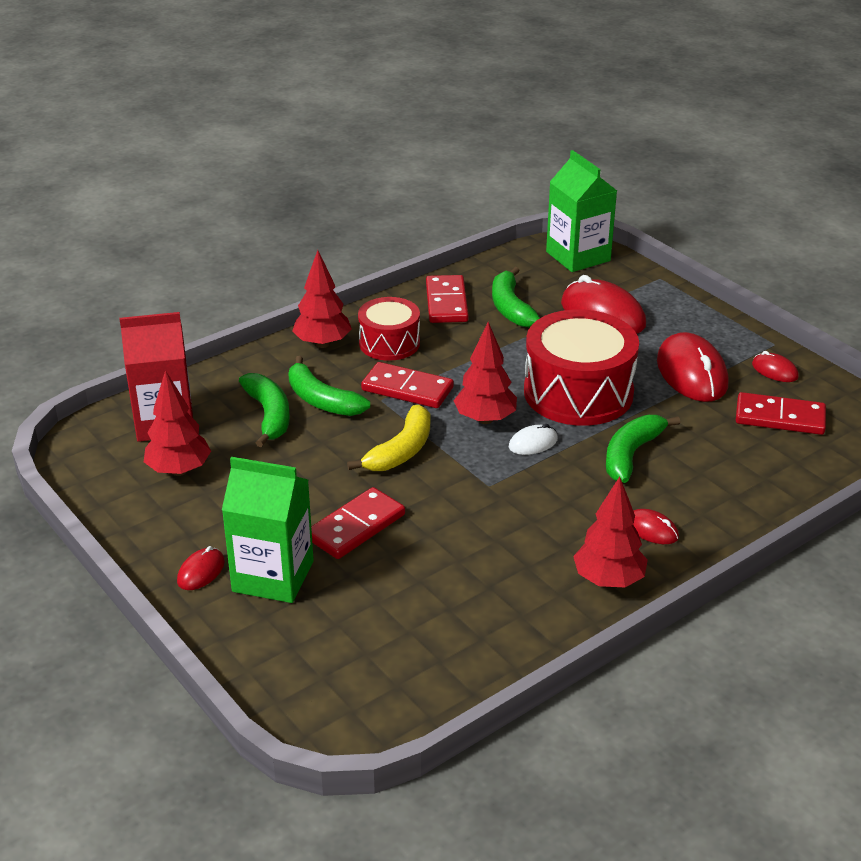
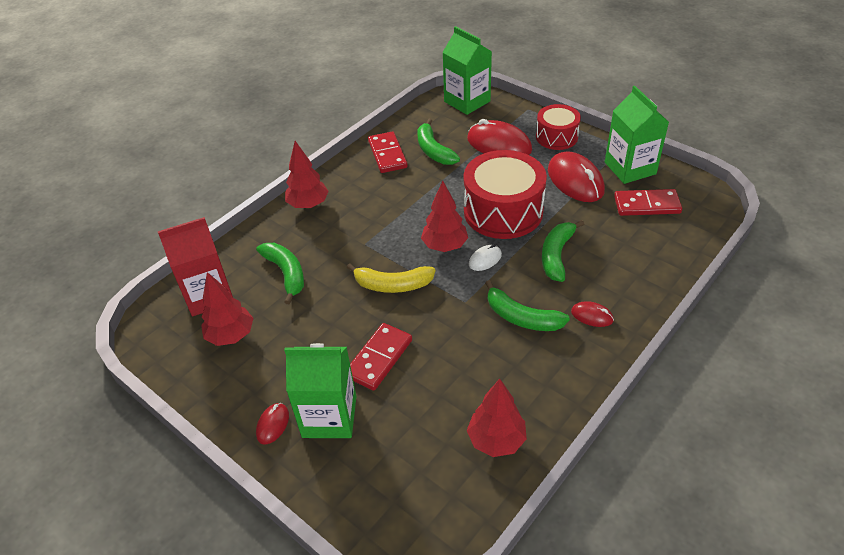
camera: 10 degrees left, 10 degrees up
(321, 400) = (321, 253): green banana -> green banana (521, 317)
(389, 343) = (357, 195): red drum -> red drum (556, 137)
(401, 451) = (392, 285): yellow banana -> yellow banana turned 75 degrees clockwise
(407, 389) = (381, 231): red domino -> none
(608, 580) = (576, 366): red tree -> red tree (496, 440)
(774, 371) = (630, 168): red mouse -> green carton

